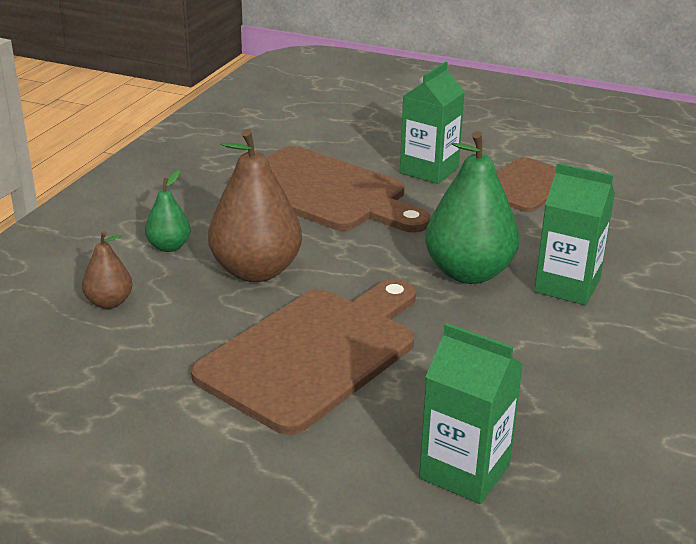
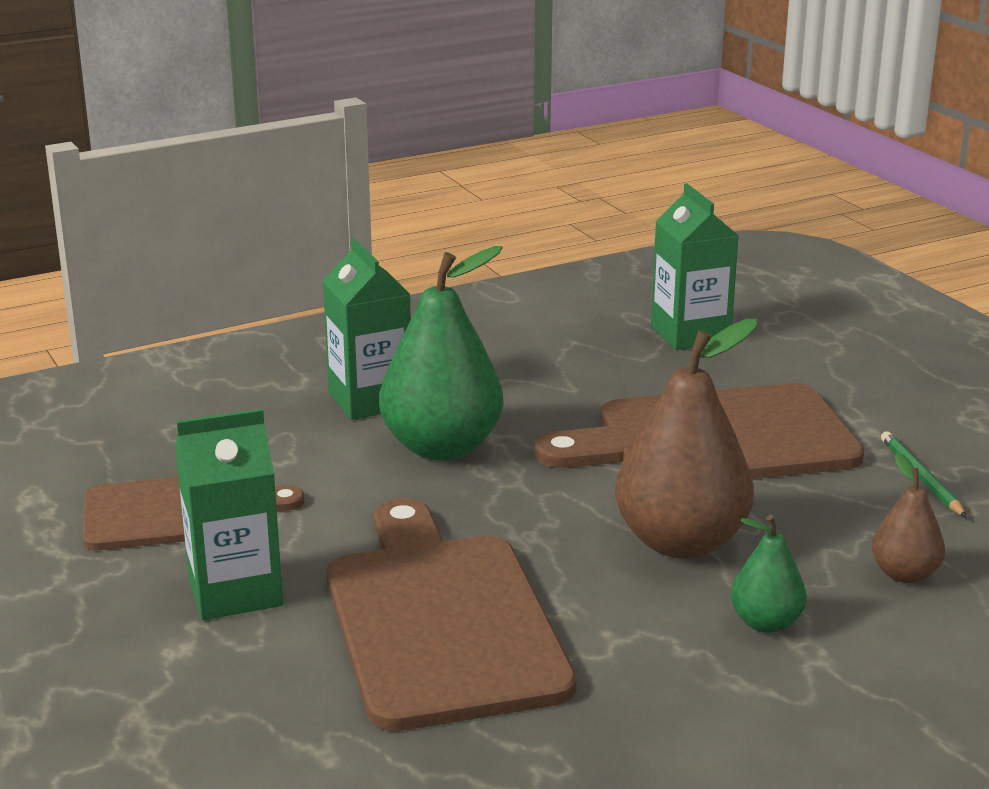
camera: 140 degrees left, 5 degrees down
(139, 384) = (921, 478): none -> green pencil

